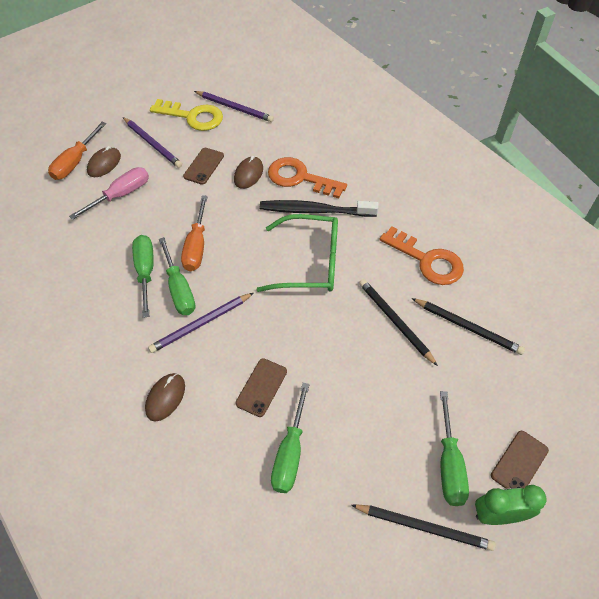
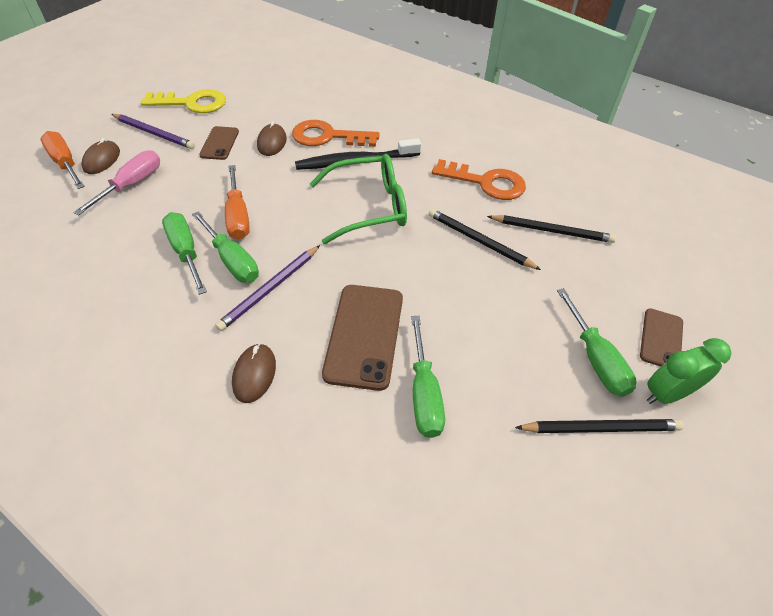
camera: 20 degrees left, 5 degrees down
(75, 162) = (66, 163): orange screwdriver -> orange screwdriver turned 135 degrees clockwise
(234, 108) = (235, 89): purple pencil -> none
(261, 387) = (364, 335): brown phone -> brown phone, size x1.74

